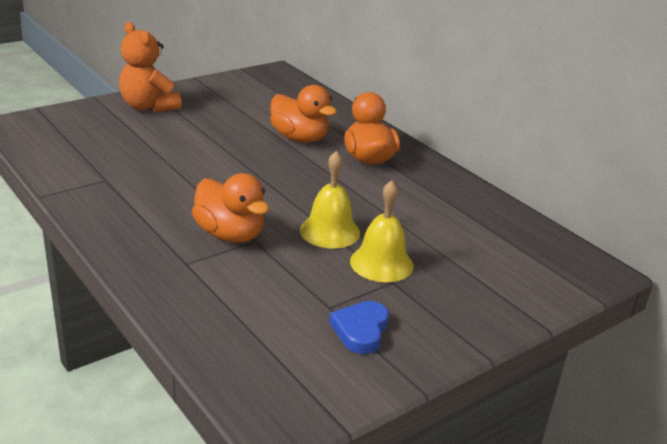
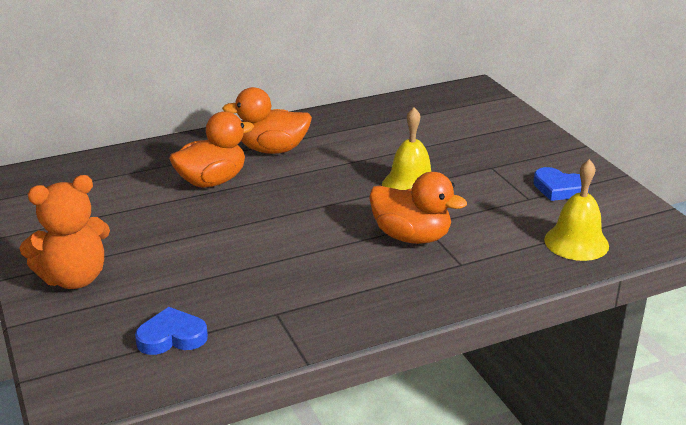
camera: 75 degrees left, 0 degrees up
(77, 145) = (172, 337): none -> blue heart
(230, 235) = (411, 237): orange duck -> orange duck turned 60 degrees clockwise
(381, 263) = (464, 168): yellow bell -> yellow bell (576, 242)

